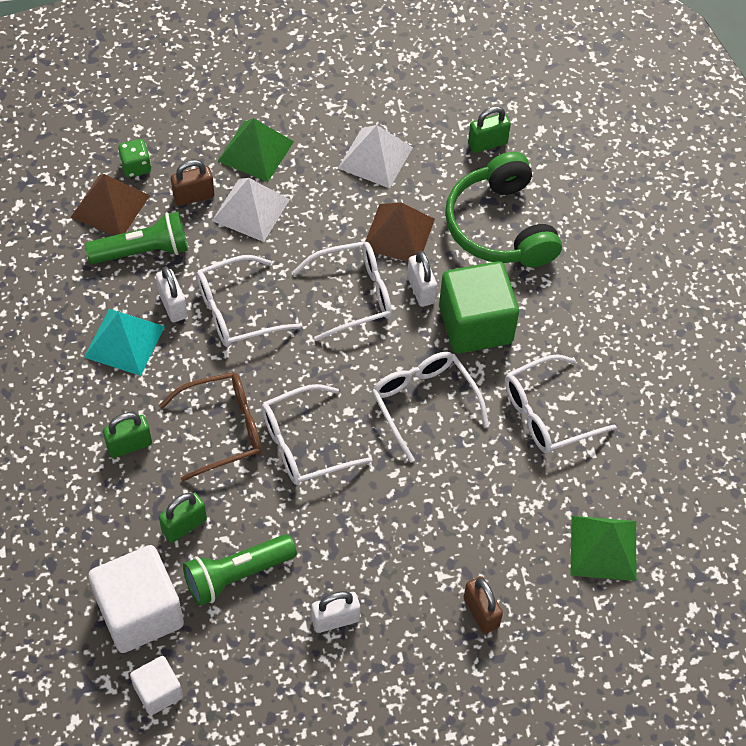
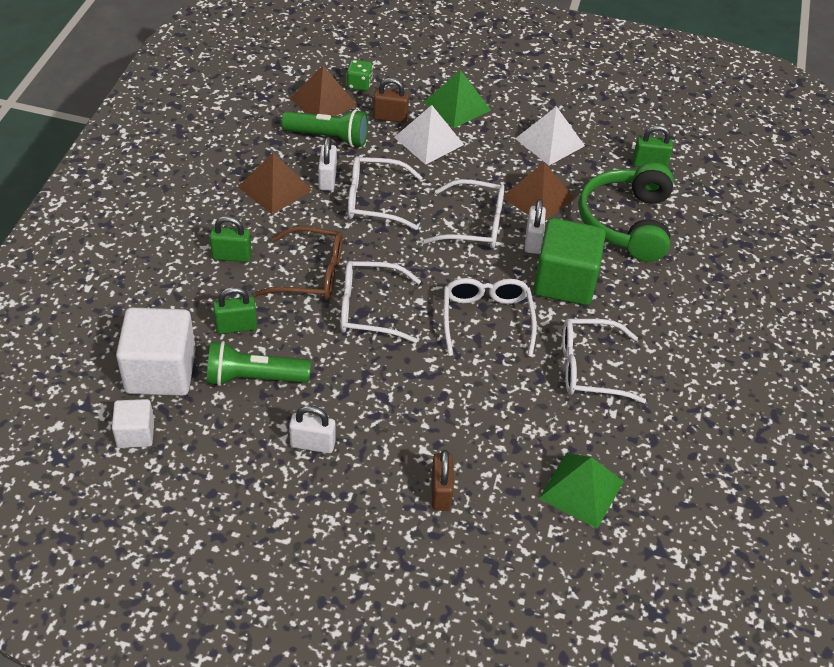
camera: 25 degrees right, 10 degrees down
(124, 341) = (275, 188): turquoise pyramid -> brown pyramid

